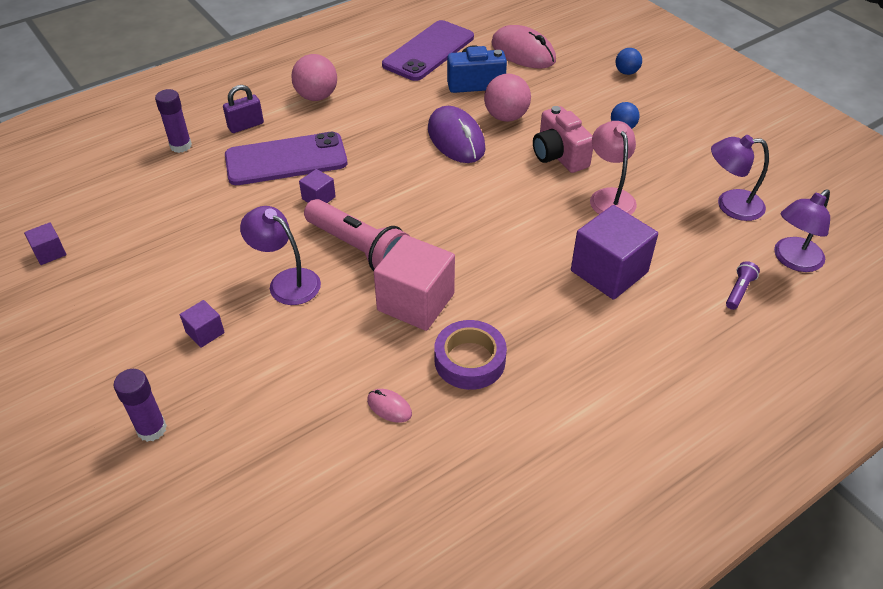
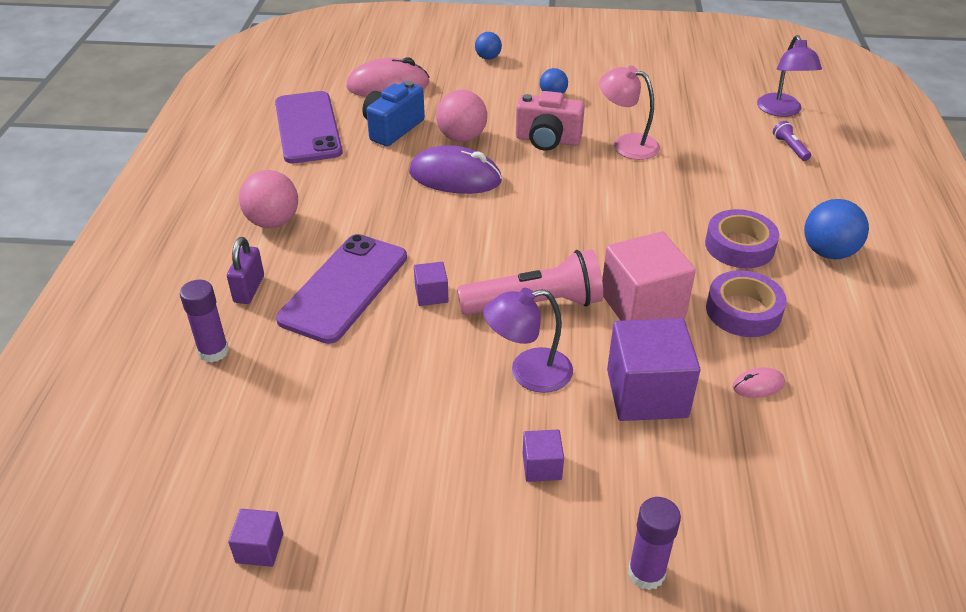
camera: 50 degrees left, 5 degrees down
(552, 322) = (739, 246): none -> purple tape
(609, 271) = (711, 190): purple cube -> purple cube (647, 393)
(609, 380) = (828, 252): none -> blue ball
(730, 205) = (698, 102): purple lamp -> none

